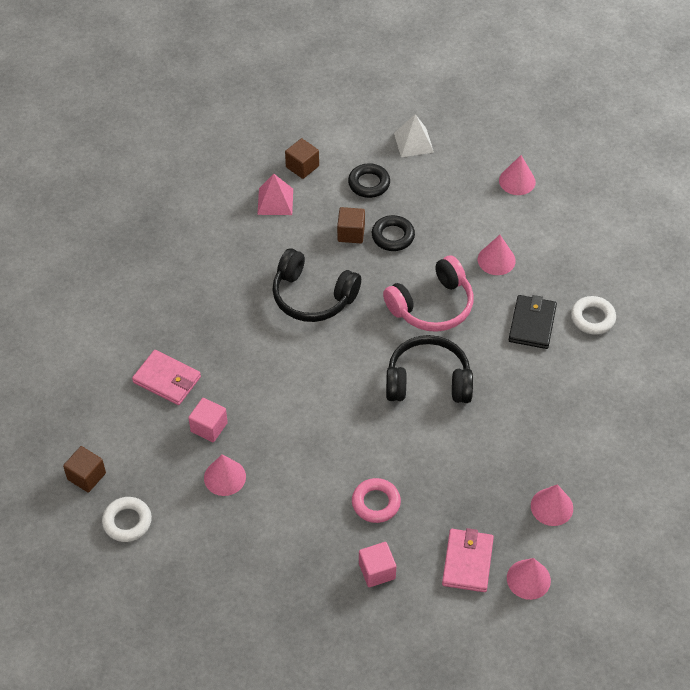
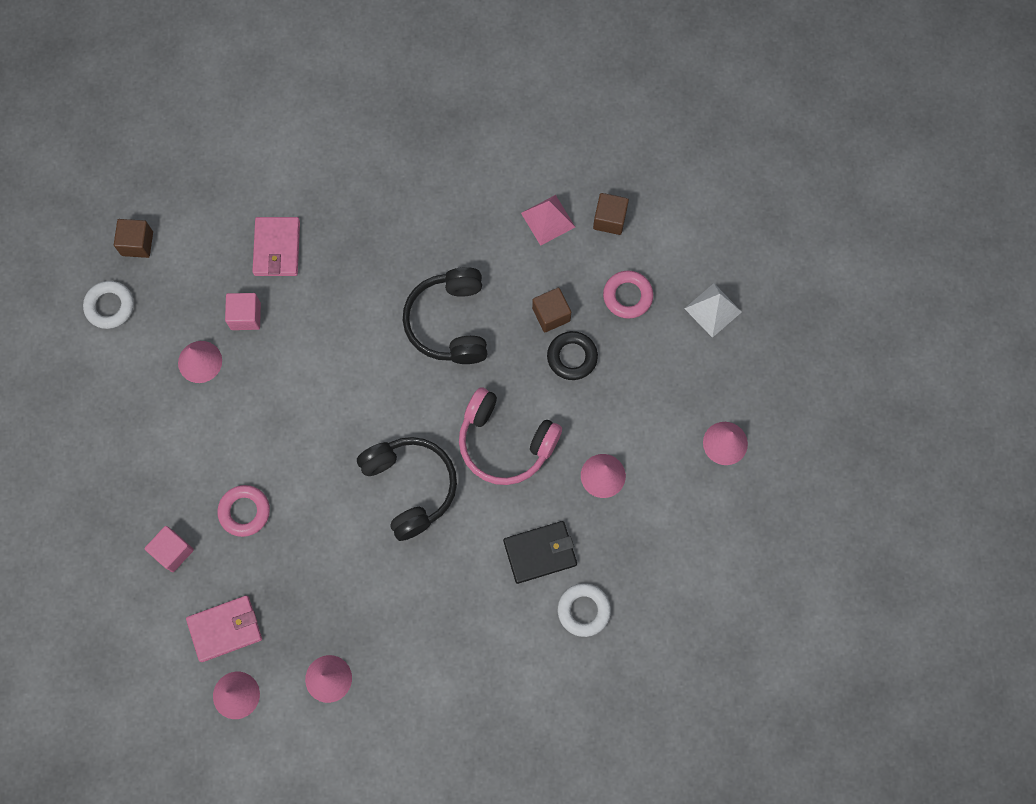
camera: 60 degrees right, 20 degrees up
(369, 183) = (627, 296): black ring -> pink ring

